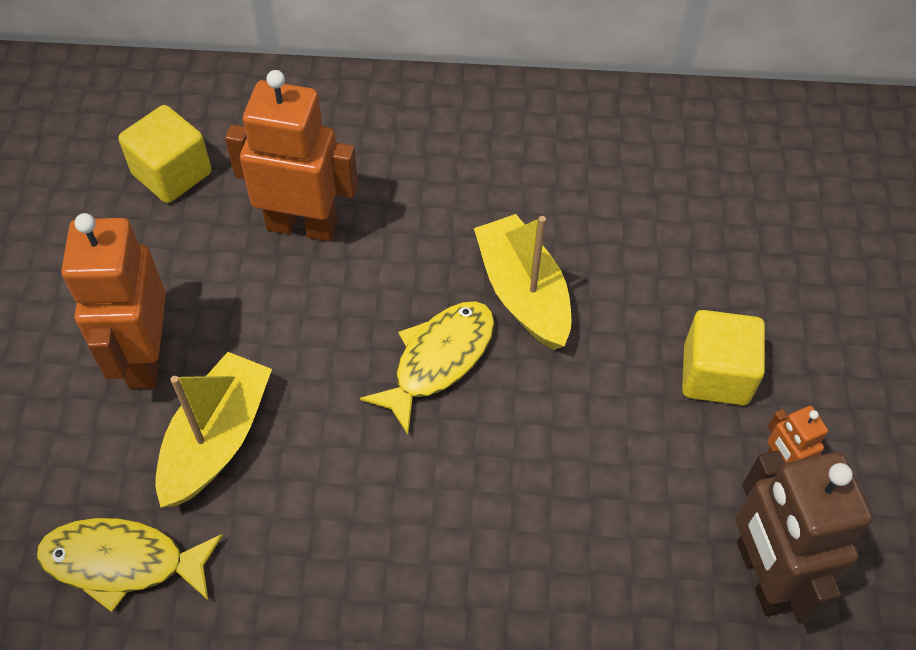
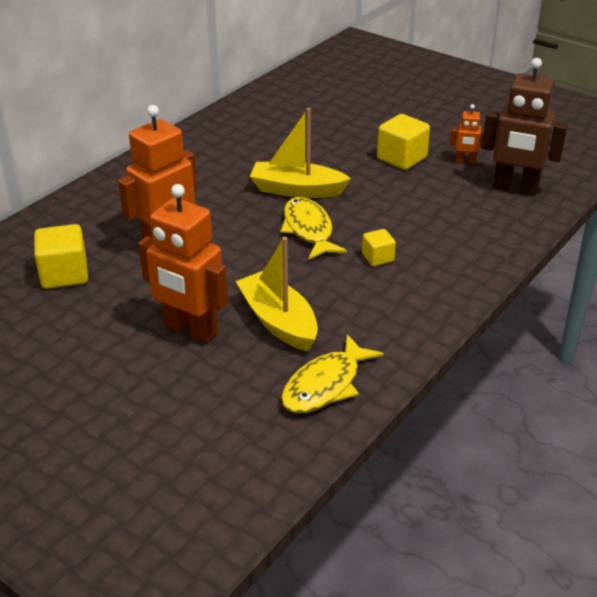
camera: 55 degrees left, 20 degrees down
(432, 478) = (377, 258): none -> yellow cube

